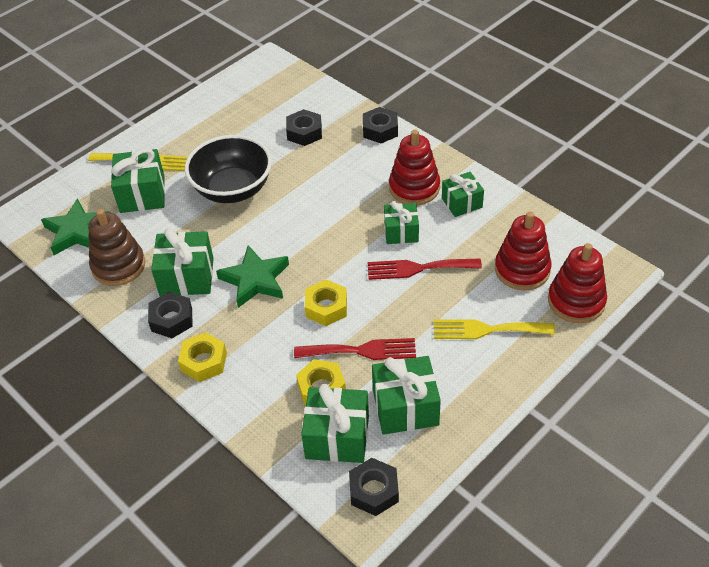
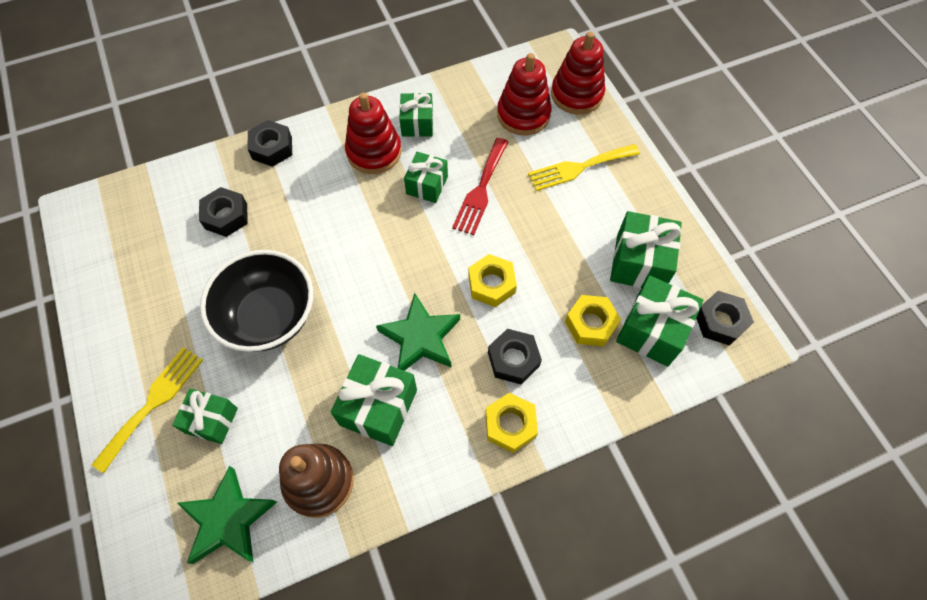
camera: 70 degrees left, 15 degrees up
(142, 194) = (211, 420): green gift -> green gift, size x0.65
(172, 319) = (435, 442): black nut -> black nut (513, 359)
(361, 351) = (559, 273): red fork -> none
(487, 329) = (579, 168): yellow fork -> yellow fork turned 45 degrees clockwise

